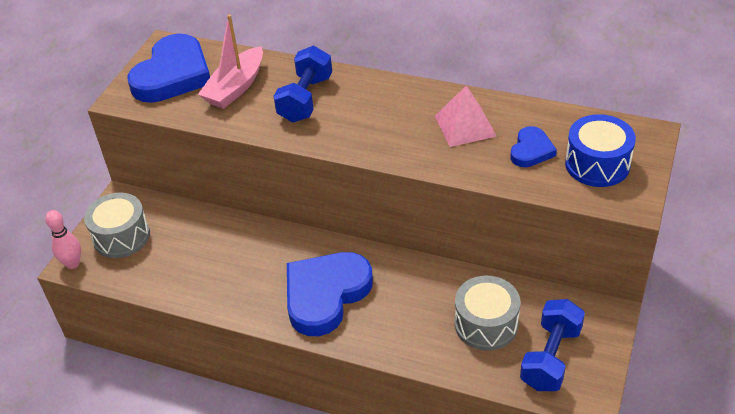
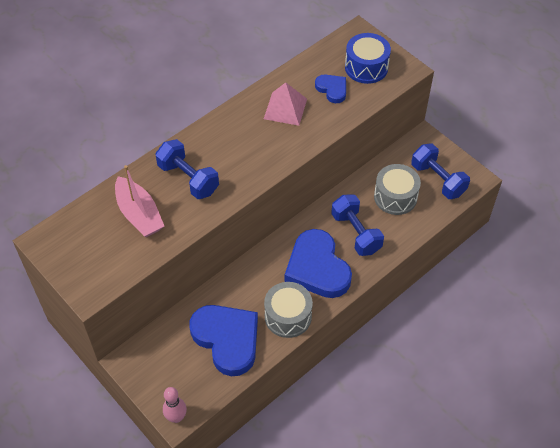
camera: 65 degrees left, 10 degrees up
(121, 236) = (171, 373): grey drum -> grey drum (288, 316)
(173, 75) = (88, 248): blue heart -> blue heart (227, 339)
(401, 309) = (356, 233): none -> blue dumbbell

